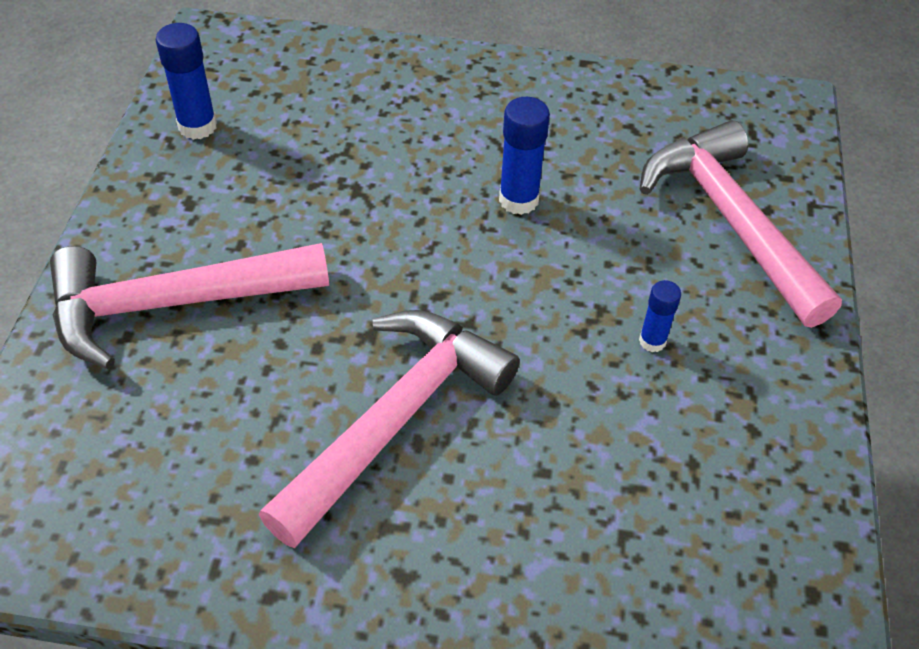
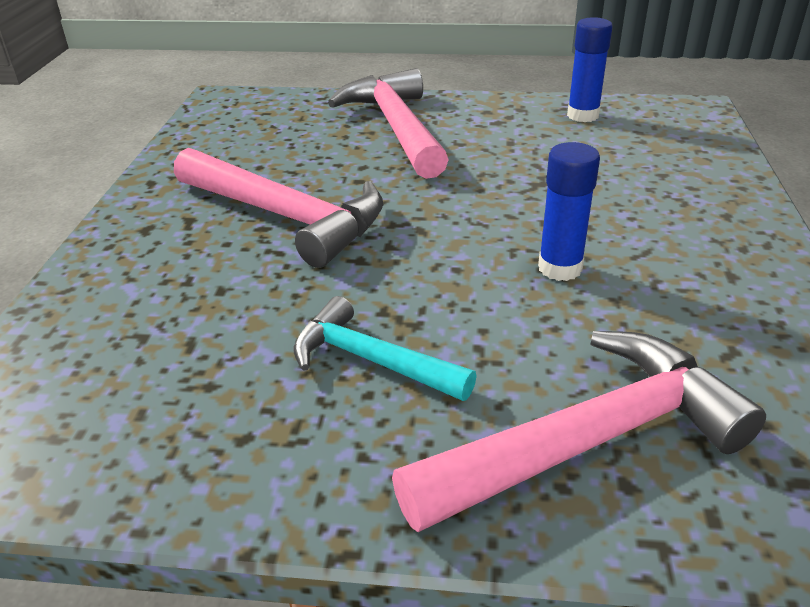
camera: 90 degrees right, 15 degrees down
(652, 341) = (372, 360): blue glue stick -> turquoise hammer

